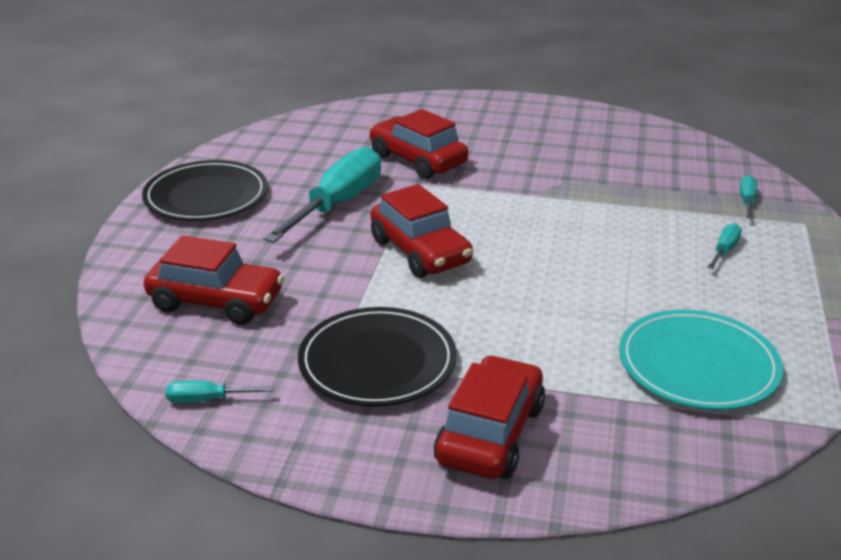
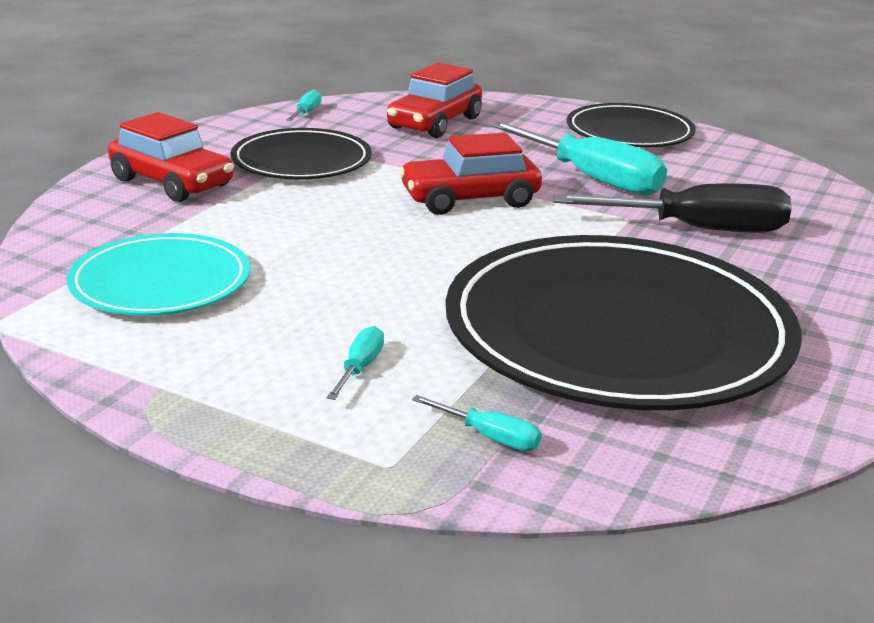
camera: 105 degrees right, 5 degrees down
(417, 160) = (696, 229): red car -> black screwdriver
(596, 176) = (617, 332): none -> black plate
(724, 250) = (360, 368): turquoise screwdriver -> turquoise screwdriver turned 120 degrees counterclockwise

